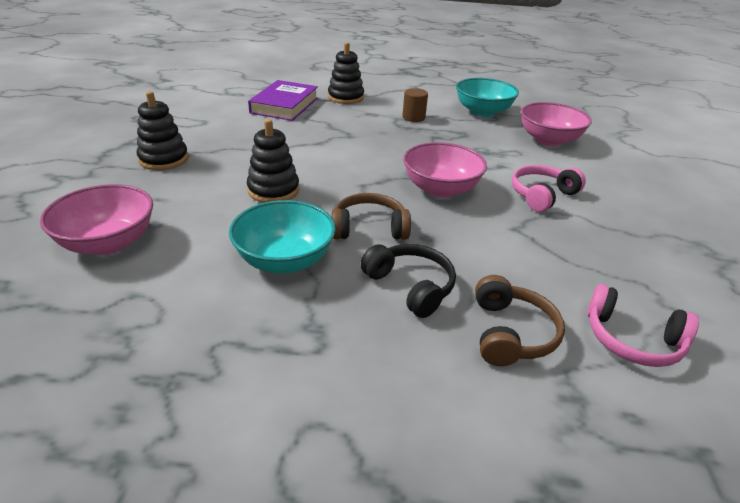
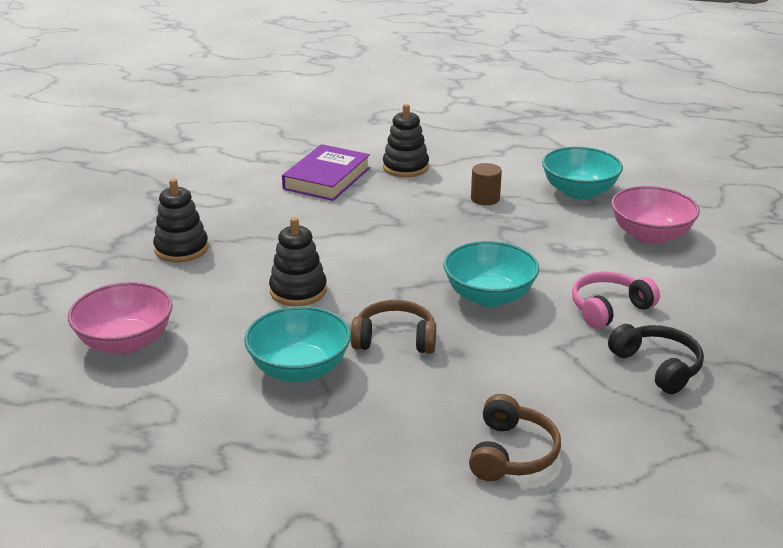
camera: 10 degrees right, 5 degrees down
(410, 286) = (423, 402): black headphones -> black headphones (657, 366)
(440, 189) = (489, 296): pink bowl -> turquoise bowl
(632, 340) = (636, 468): pink headphones -> none

